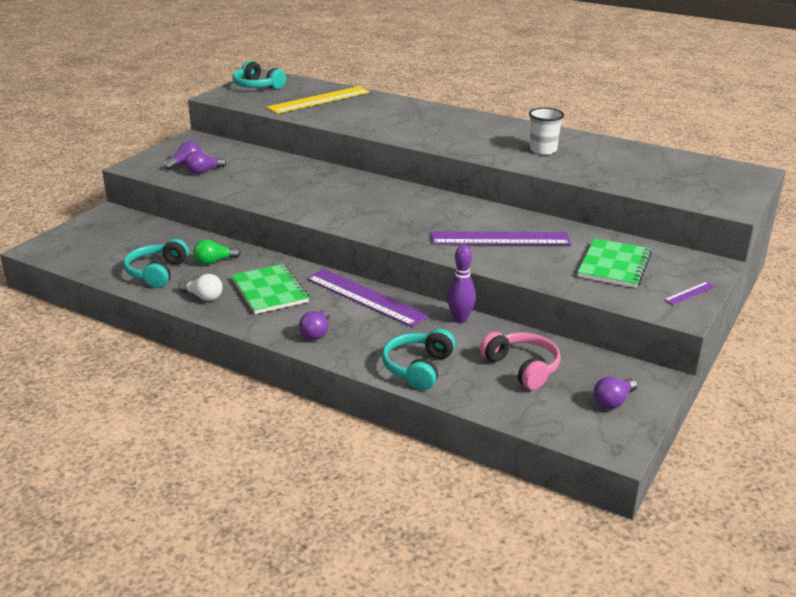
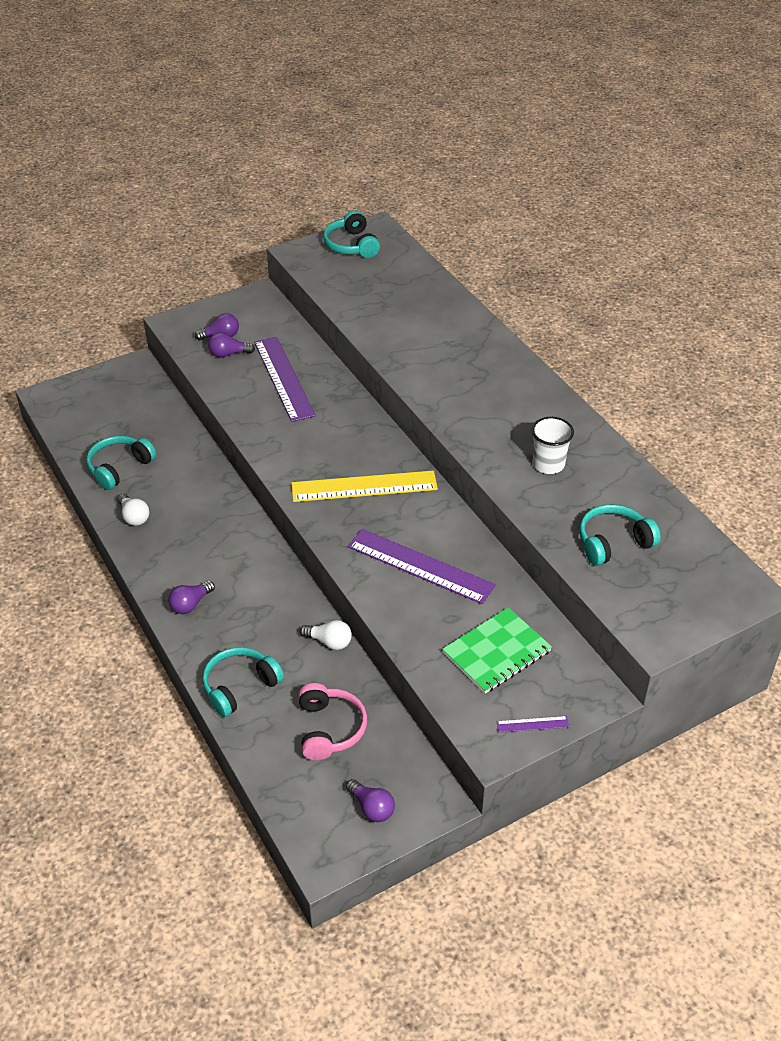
camera: 30 degrees right, 15 degrees up
(214, 261) = (177, 472): green light bulb -> none
(270, 291) = (194, 532): green notebook -> none
(319, 100) = (393, 292): yellow ruler -> yellow ruler (364, 487)
(365, 297) = (269, 576): purple ruler -> purple ruler (283, 378)
(460, 319) = (329, 642): purple bowling pin -> white light bulb
(613, 402) = (372, 808): purple light bulb -> purple light bulb turned 120 degrees counterclockwise
(638, 173) = (613, 542): none -> turquoise headphones

